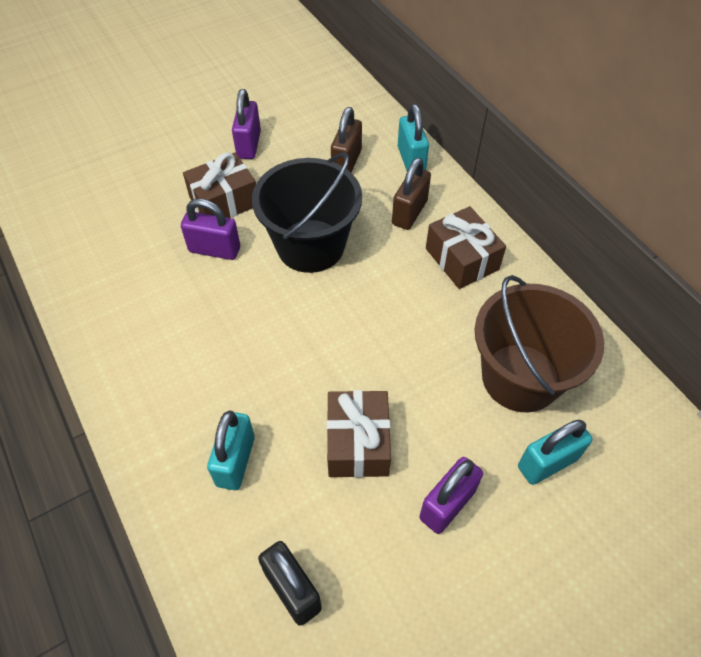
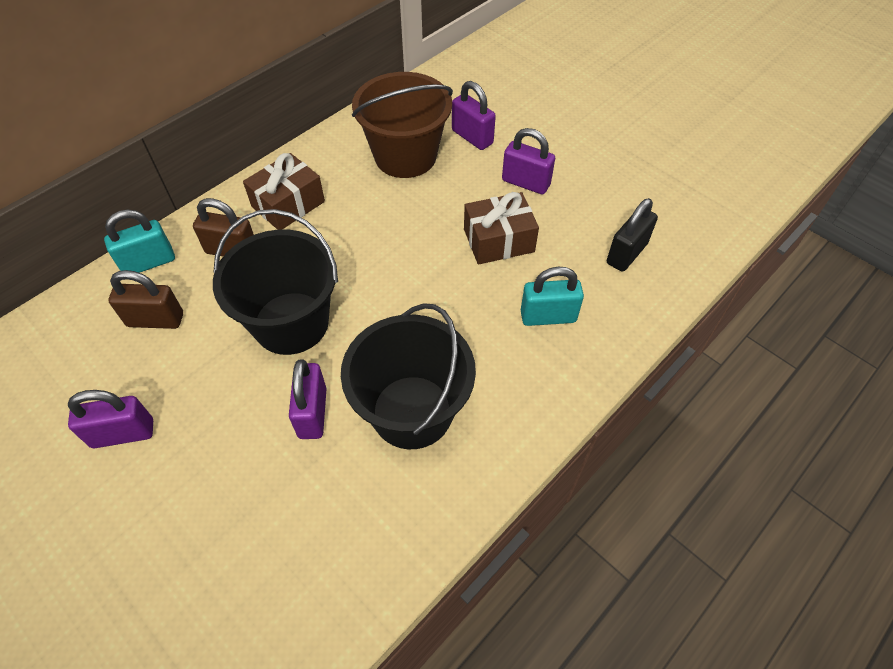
camera: 105 degrees left, 0 degrees up
(183, 316) = (412, 412): none -> black bucket
(224, 201) = (232, 428): brown gift -> none
(547, 463) = (472, 137): turquoise padlock -> purple padlock

